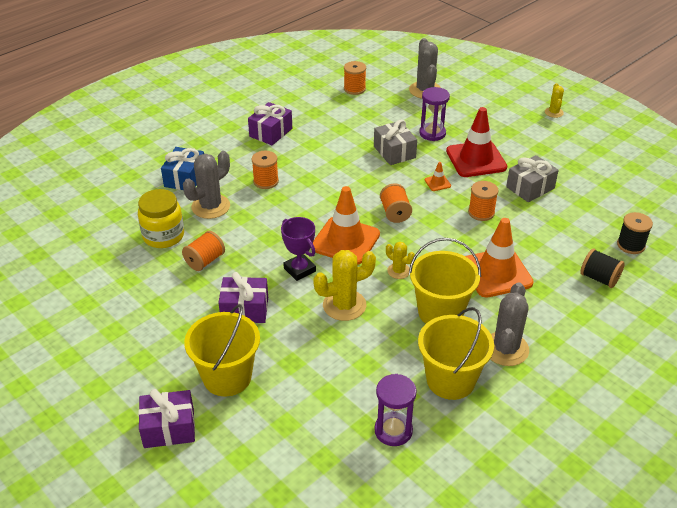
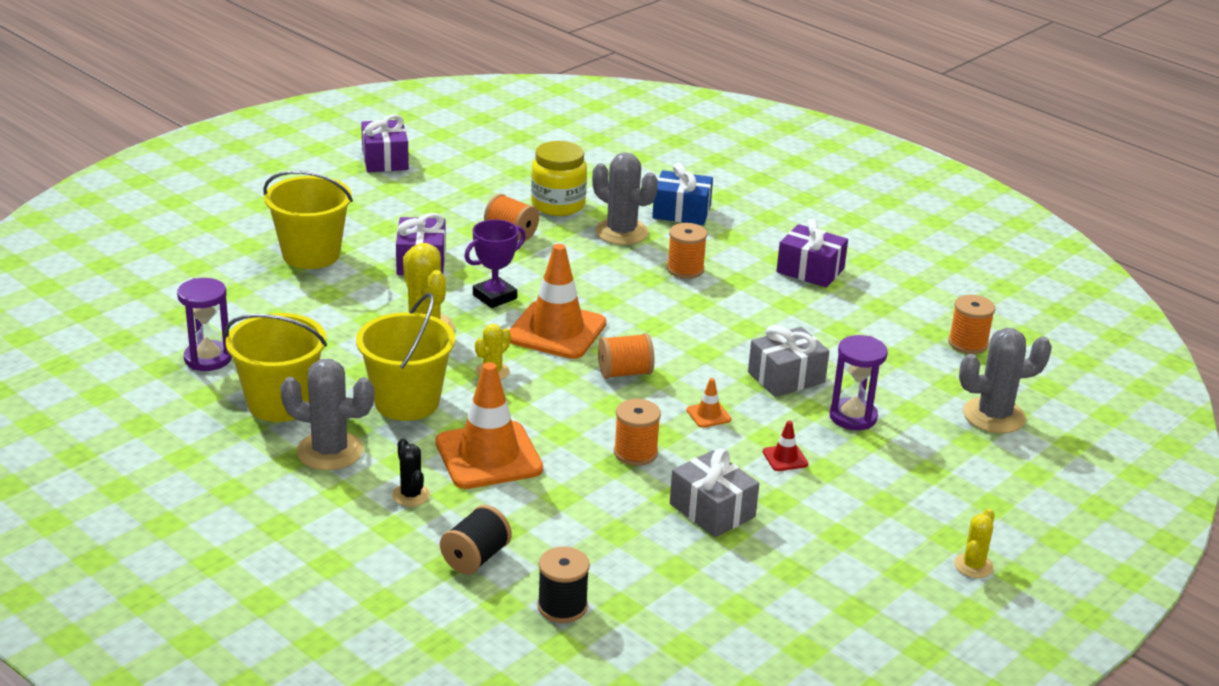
camera: 85 degrees right, 10 degrees down
(169, 428) = (244, 226): purple gift -> purple gift (385, 160)
(476, 159) = (785, 458): red traffic cone -> red traffic cone, size x0.41
(545, 307) = (411, 495): none -> black cactus
(553, 112) = (973, 566): yellow cactus -> yellow cactus turned 60 degrees counterclockwise

